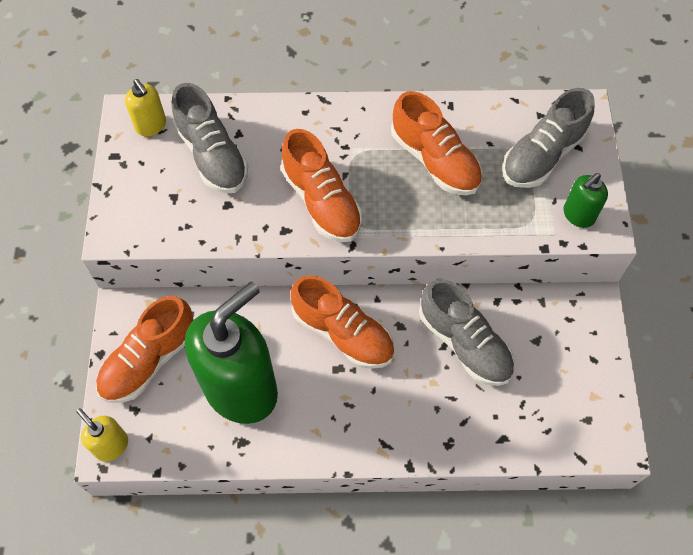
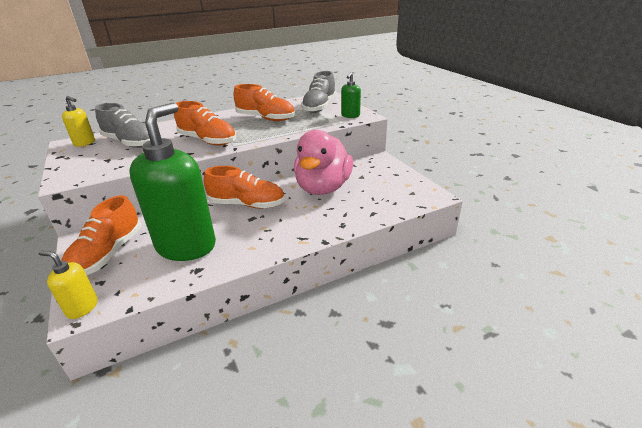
camera: 25 degrees left, 30 degrees down
(464, 343) = (323, 188): grey shoe -> pink duck

